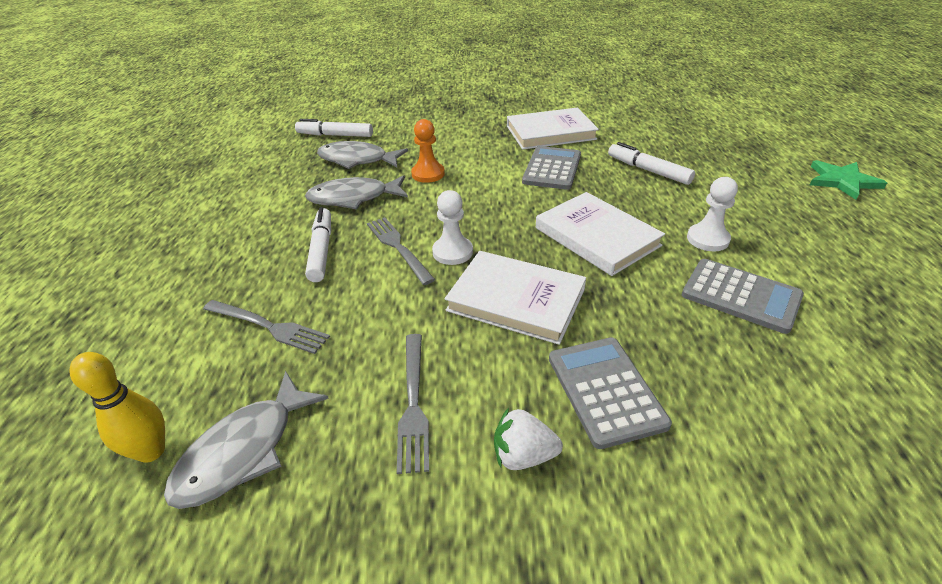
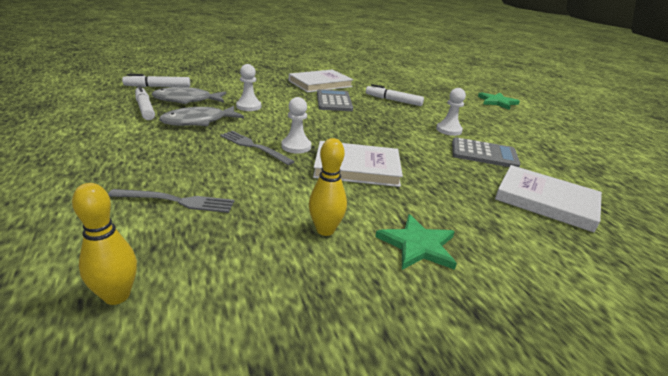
camera: 25 degrees left, 10 degrees down
(244, 450) = (207, 279): grey fish -> none
(322, 250) = (192, 152): white marker -> white marker (145, 108)
(413, 404) = (325, 230): grey fork -> yellow bowling pin
(428, 174) = (248, 106): orange pawn -> white pawn
(523, 455) = (418, 245): white strawberry -> green star
(597, 237) = (385, 133): white book -> white book (546, 201)
(605, 390) = (443, 205): grey calculator -> none

